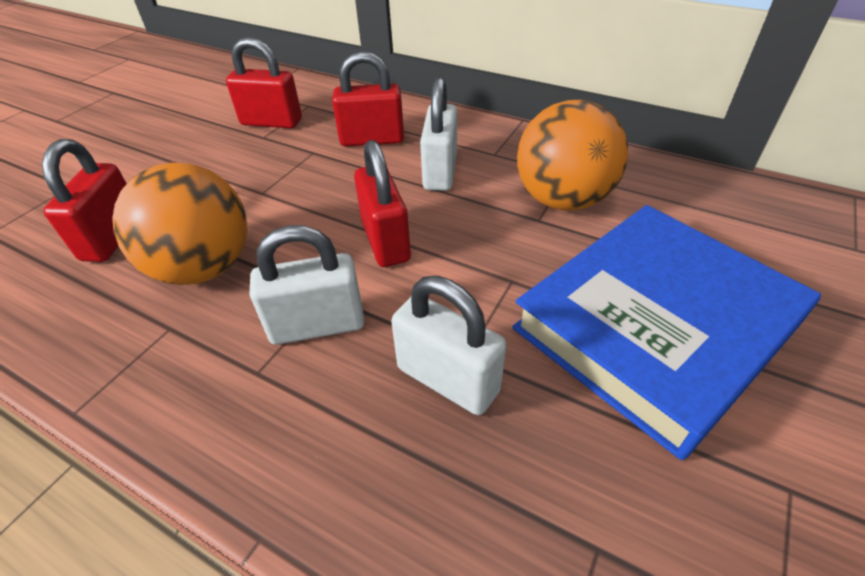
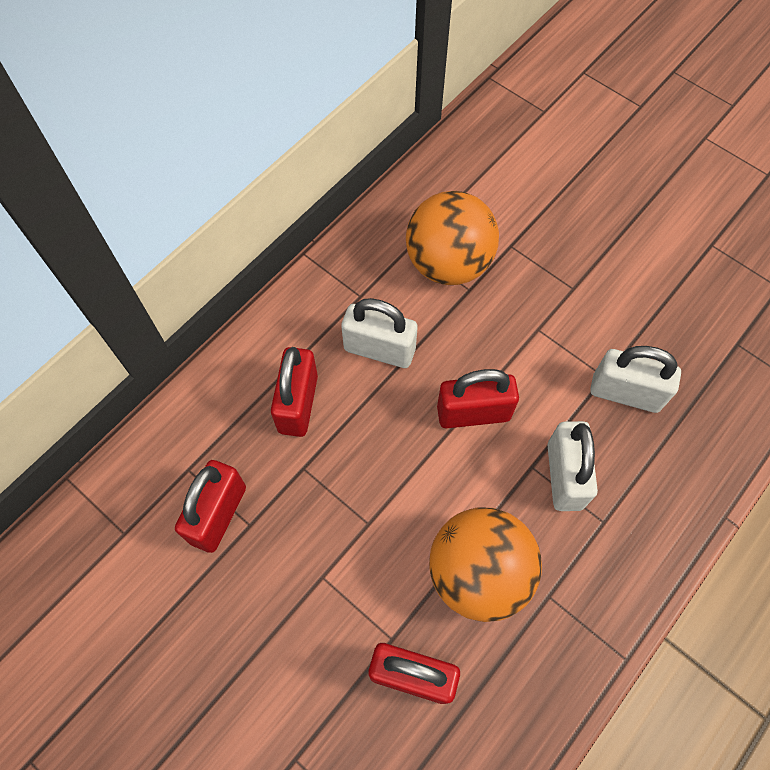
camera: 80 degrees left, 20 degrees up
(448, 379) = (625, 393): white padlock -> white padlock turned 60 degrees clockwise
(654, 326) = (596, 257): blue book -> none

